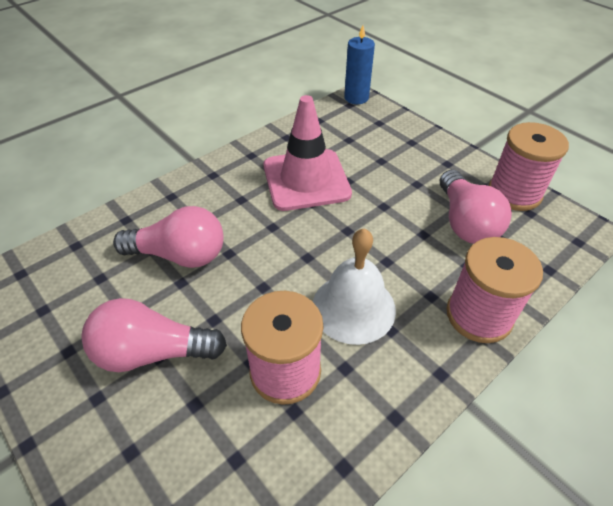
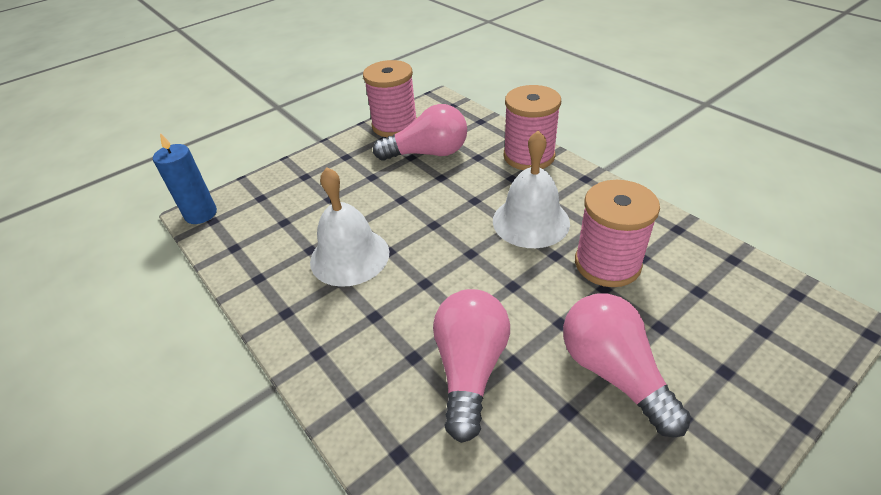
camera: 85 degrees left, 5 degrees down
(153, 352) = (613, 372): pink light bulb -> pink light bulb turned 150 degrees clockwise
(306, 180) = (349, 256): pink traffic cone -> white bell

